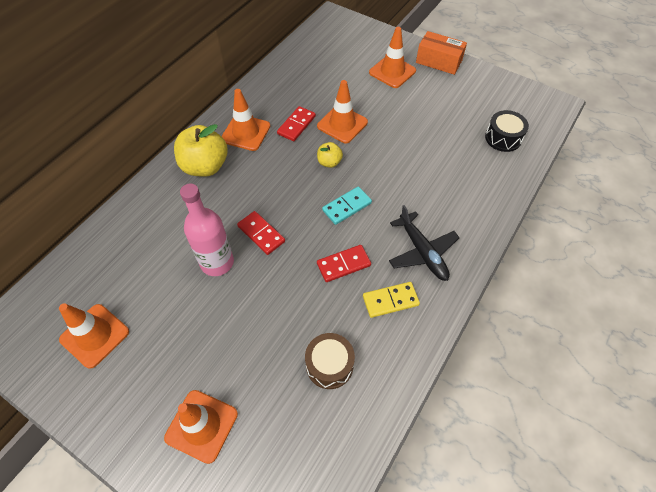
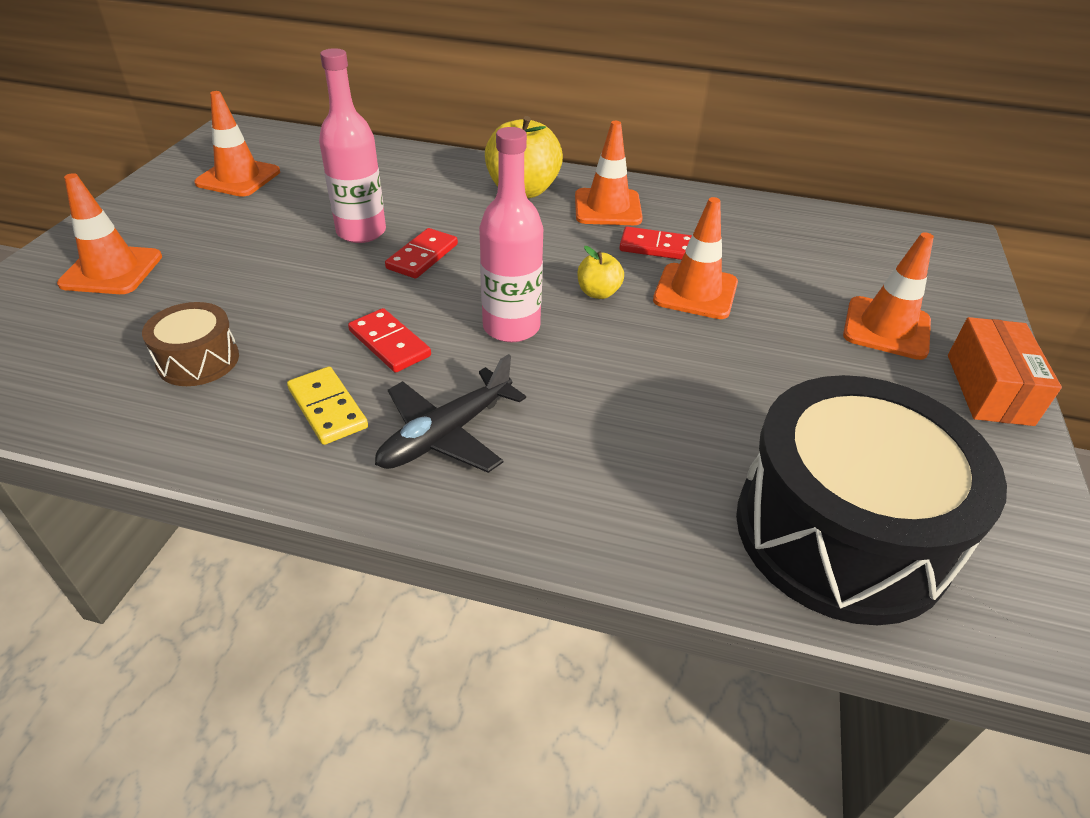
camera: 70 degrees right, 15 degrees down
(347, 207) = (511, 327): turquoise domino -> pink bottle
(503, 138) = (840, 532): black drum -> black drum, size x2.21

